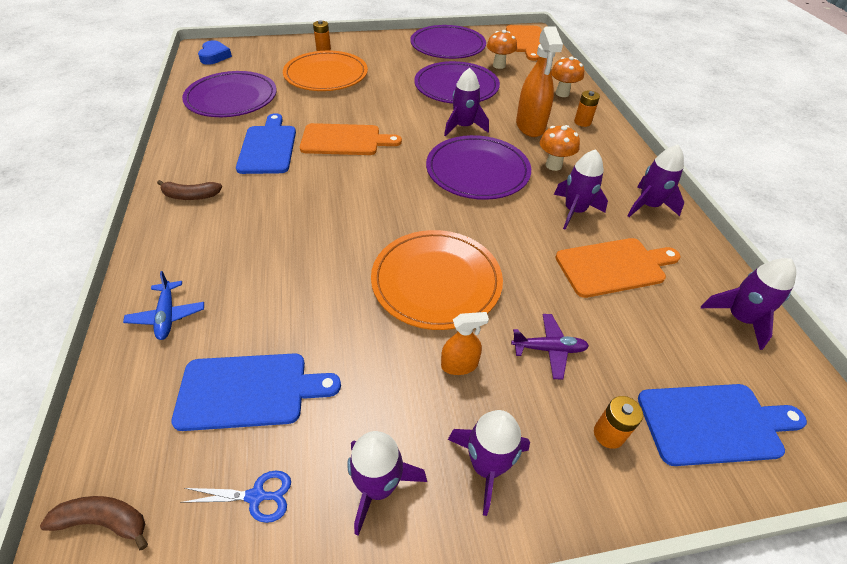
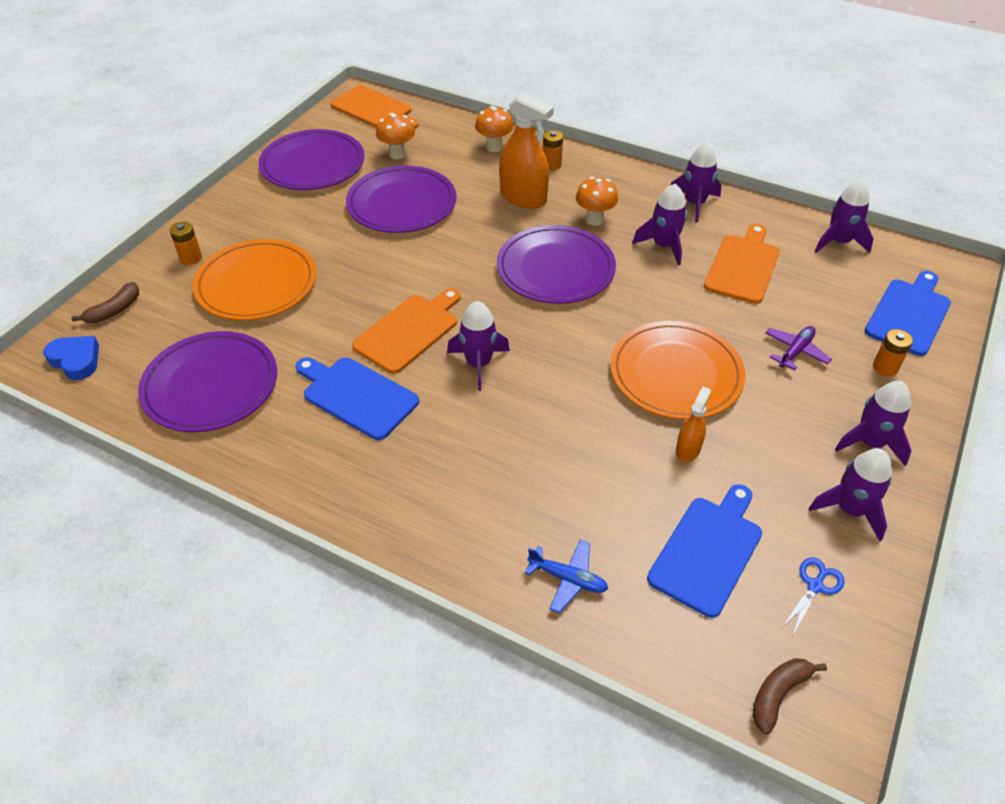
camera: 50 degrees left, 0 degrees up
(191, 196) = (385, 495): brown banana -> brown banana (114, 310)
(459, 365) = (774, 408): orange spray bottle -> orange spray bottle (688, 449)
(463, 127) = (478, 238): purple rocket -> purple rocket (478, 363)

